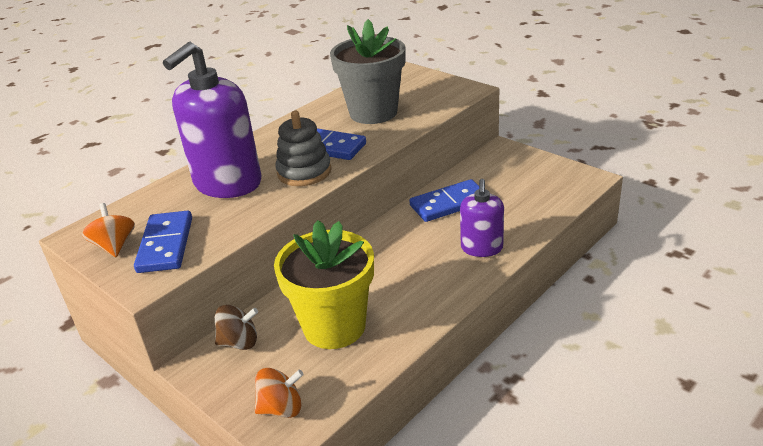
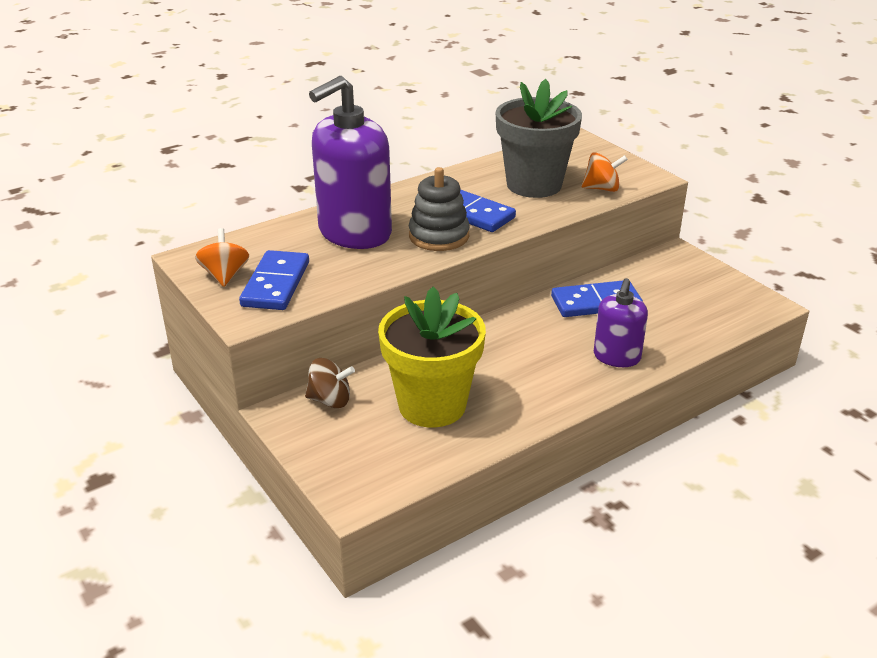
camera: 10 degrees right, 0 degrees up
(281, 408) = (356, 472): orange spinning top -> orange spinning top (602, 188)

